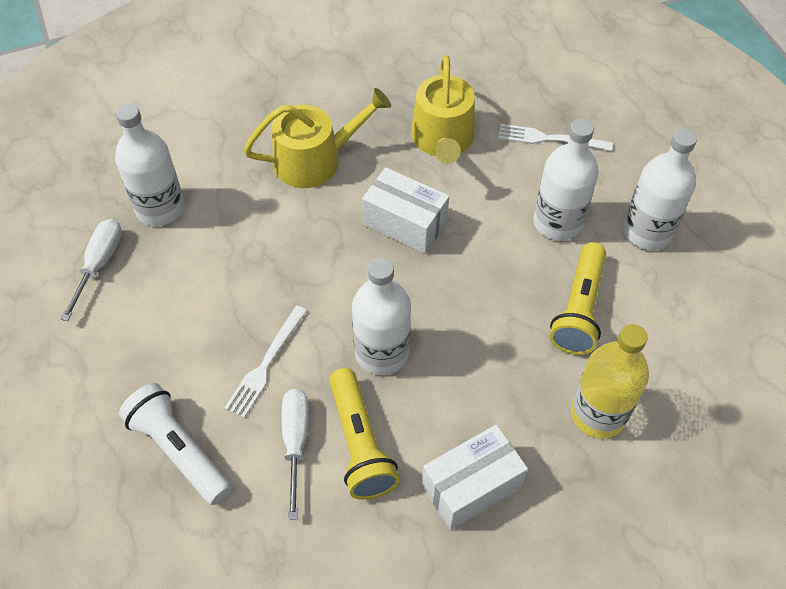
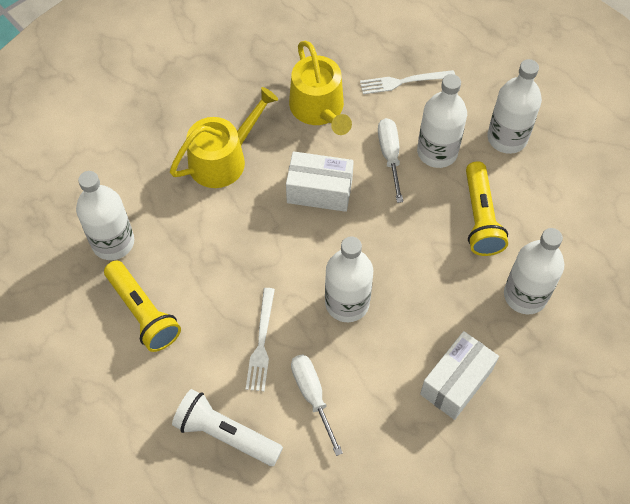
camera: 20 degrees left, 5 degrees up
(100, 263) = (86, 306): white screwdriver -> white screwdriver (389, 155)
(360, 443) = (361, 379): yellow flashlight -> yellow flashlight (143, 313)
(598, 414) = (525, 295): yellow bottle -> white bottle

